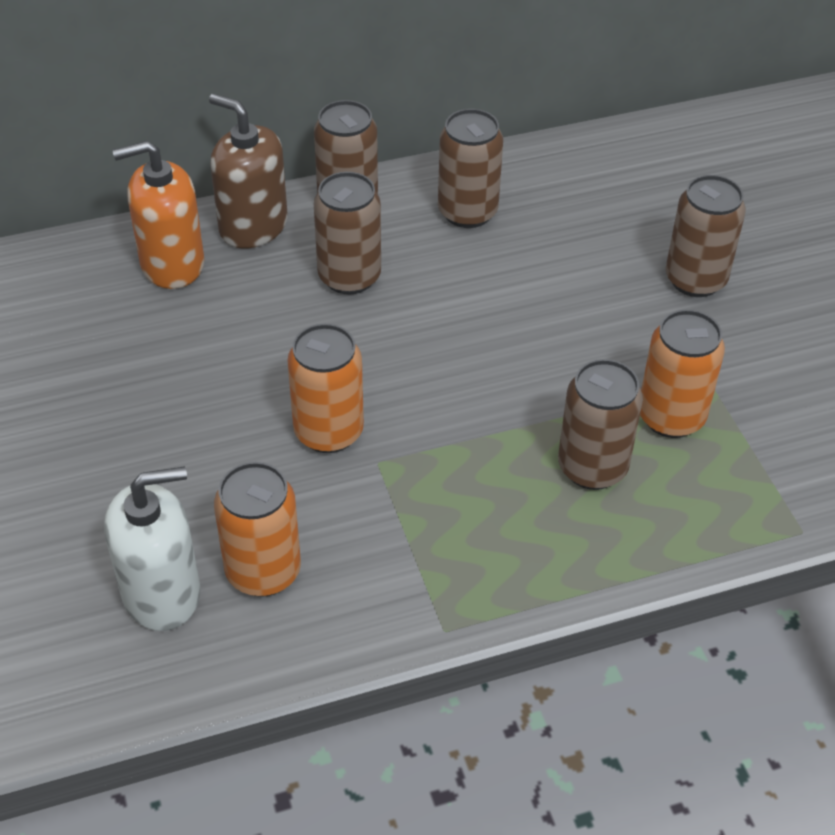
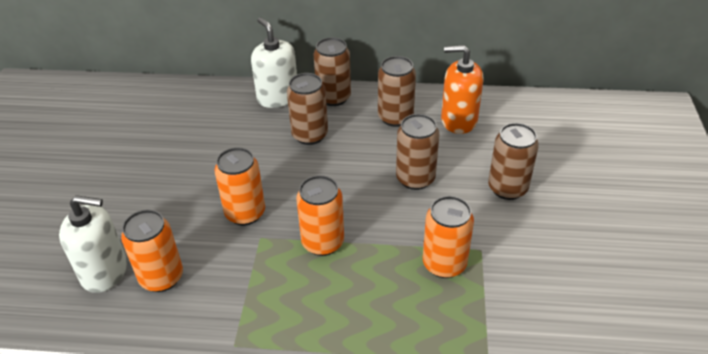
camera: 25 degrees right, 5 degrees down
(172, 264) = (225, 106): orange soap dispenser -> orange soap dispenser (458, 120)
(253, 226) = (277, 97): brown soap dispenser -> white soap dispenser
(478, 440) = (323, 242): none -> orange can
(592, 467) = (378, 279): brown can -> brown can (415, 178)

